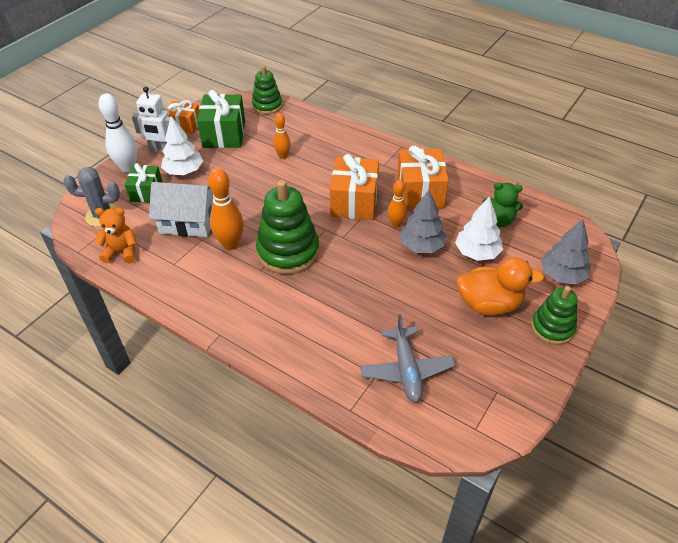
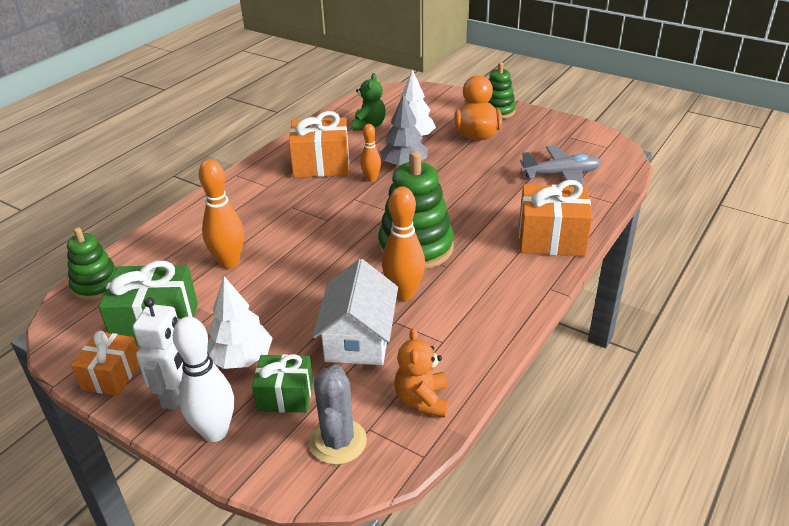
camera: 90 degrees left, 10 degrees down
(283, 156) = (229, 262): orange bowling pin -> orange bowling pin, size x1.66
(354, 201) = (332, 205): orange gift -> orange gift (551, 238)
(562, 275) = (438, 103): grey tree -> none

